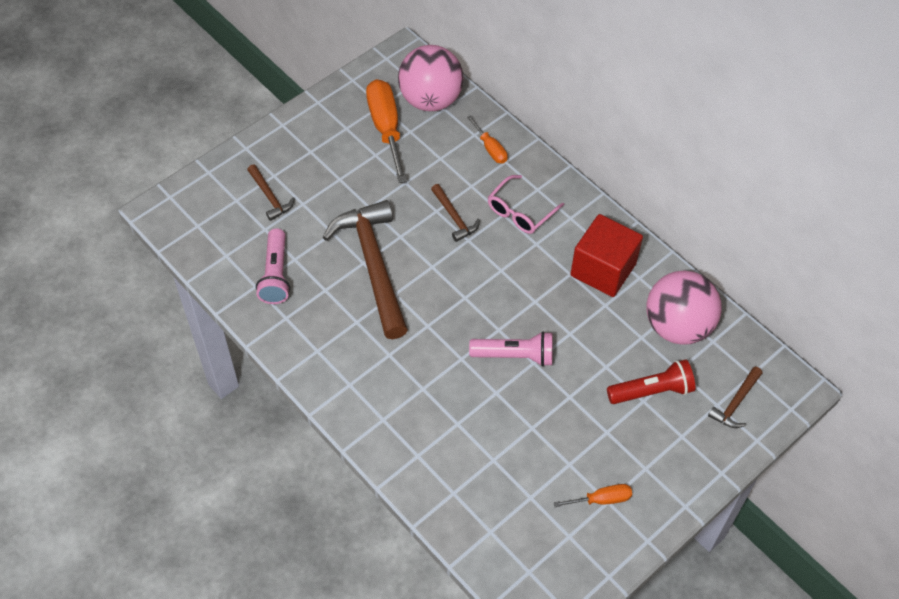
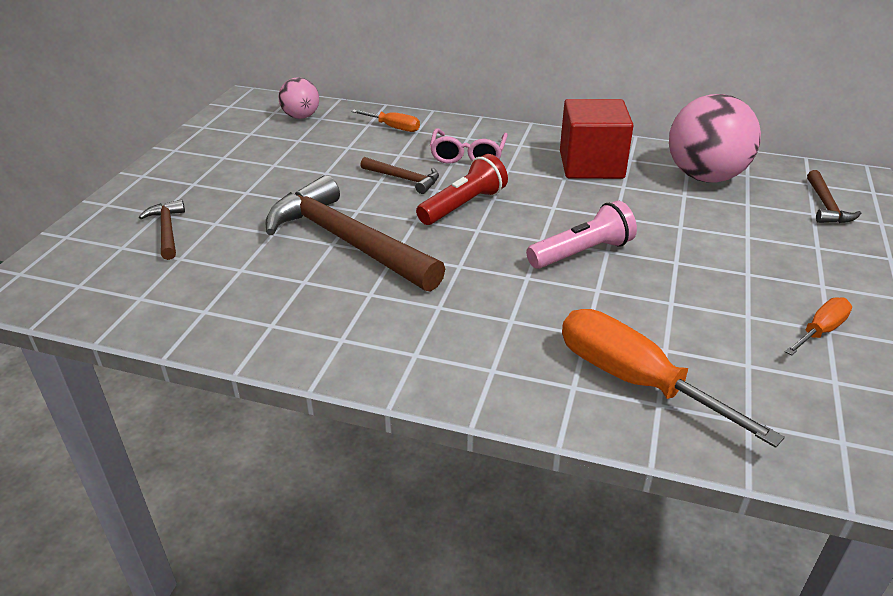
camera: 30 degrees left, 20 degrees down
(270, 197) = (167, 230): brown hammer -> brown hammer turned 135 degrees counterclockwise
(275, 275) = (225, 291): pink flashlight -> none
(386, 128) = (270, 145): orange screwdriver -> orange screwdriver (635, 380)
(430, 100) = (301, 116): pink ball -> pink ball, size x0.54
(652, 391) = (746, 226): red flashlight -> red flashlight (463, 206)

